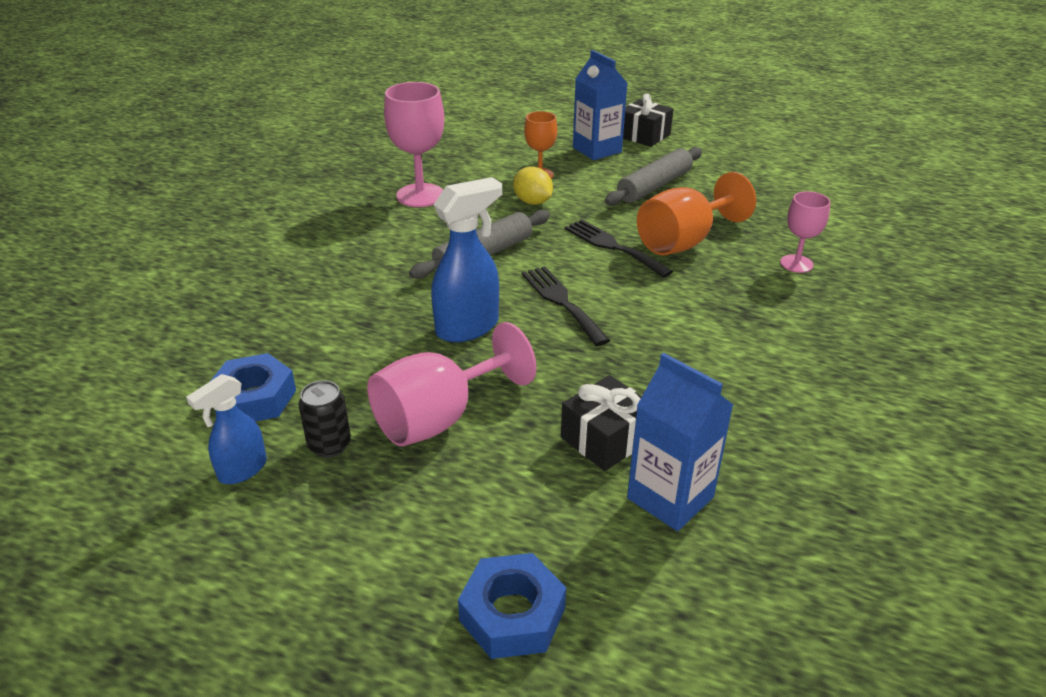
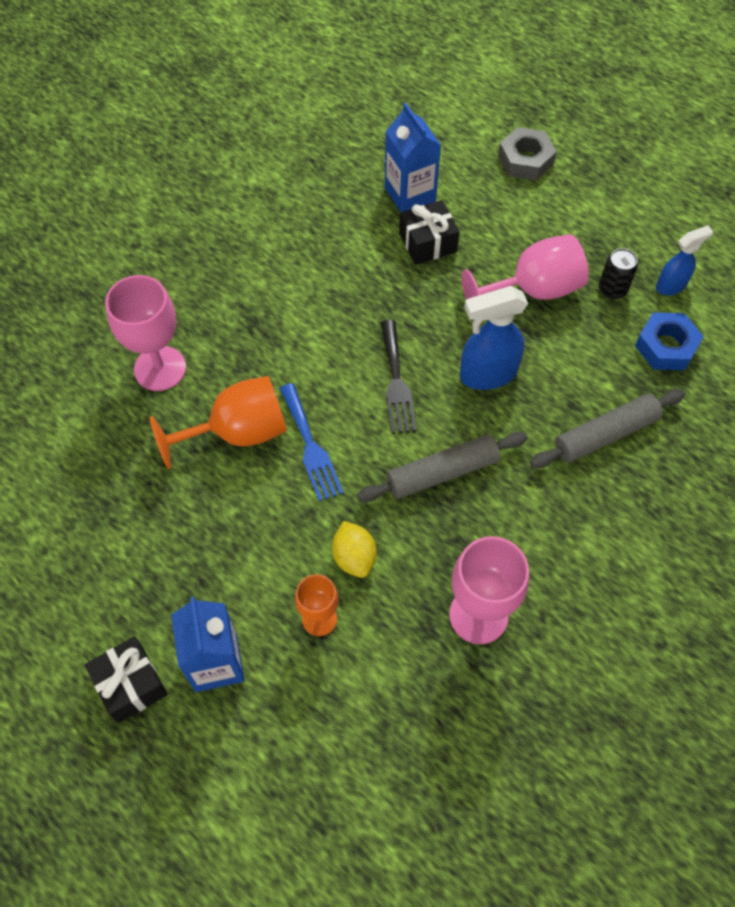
camera: 160 degrees left, 25 degrees up
(512, 614) = (525, 160): blue nut -> grey nut
(613, 246) = (310, 446): black fork -> blue fork
(654, 186) = (200, 546): grey rolling pin -> grey rolling pin (605, 434)
(796, 264) = (160, 368): pink goblet -> pink goblet, size x1.68

